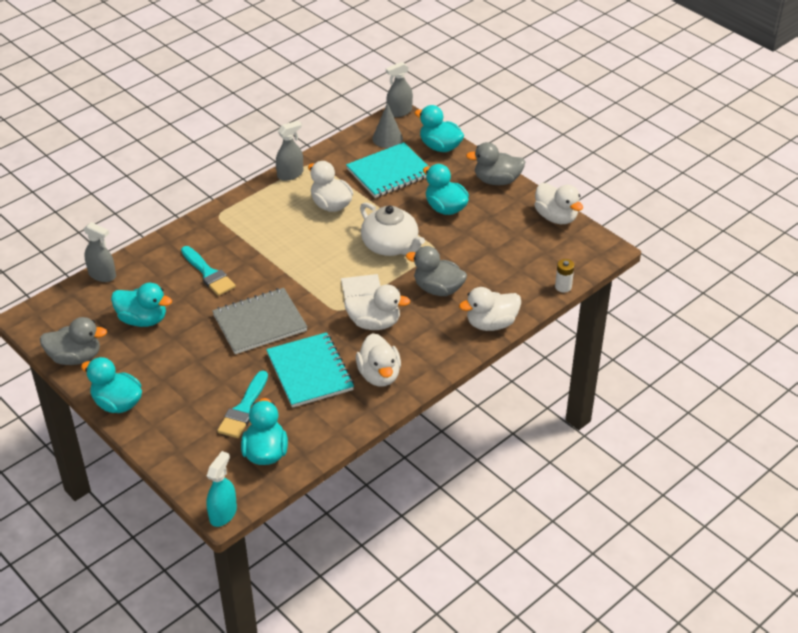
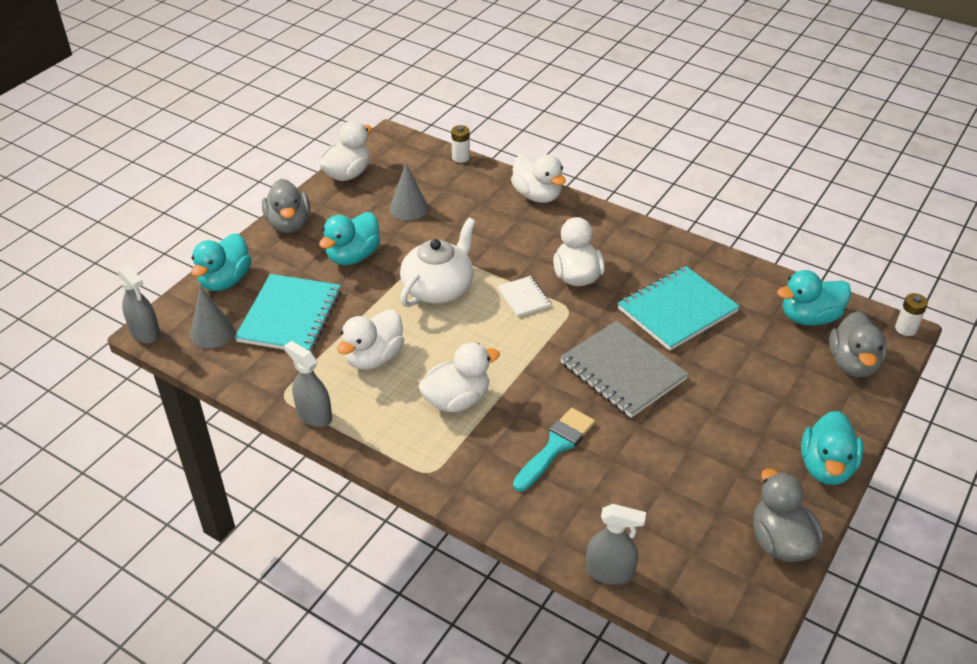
camera: 105 degrees left, 0 degrees up
(102, 275) = (609, 572): grey spray bottle -> grey spray bottle turned 90 degrees clockwise
(143, 320) = (674, 490): turquoise duck -> none
(223, 514) = (905, 329): turquoise spray bottle -> white battery
(243, 409) = (762, 350): turquoise brush -> none
(379, 375) = (652, 258): white duck -> white duck (457, 400)
(389, 172) = (290, 316): turquoise notebook -> turquoise notebook turned 60 degrees clockwise
(438, 289) = (499, 239): grey duck -> grey duck (853, 363)
(497, 245) = (408, 208): none -> grey cone

